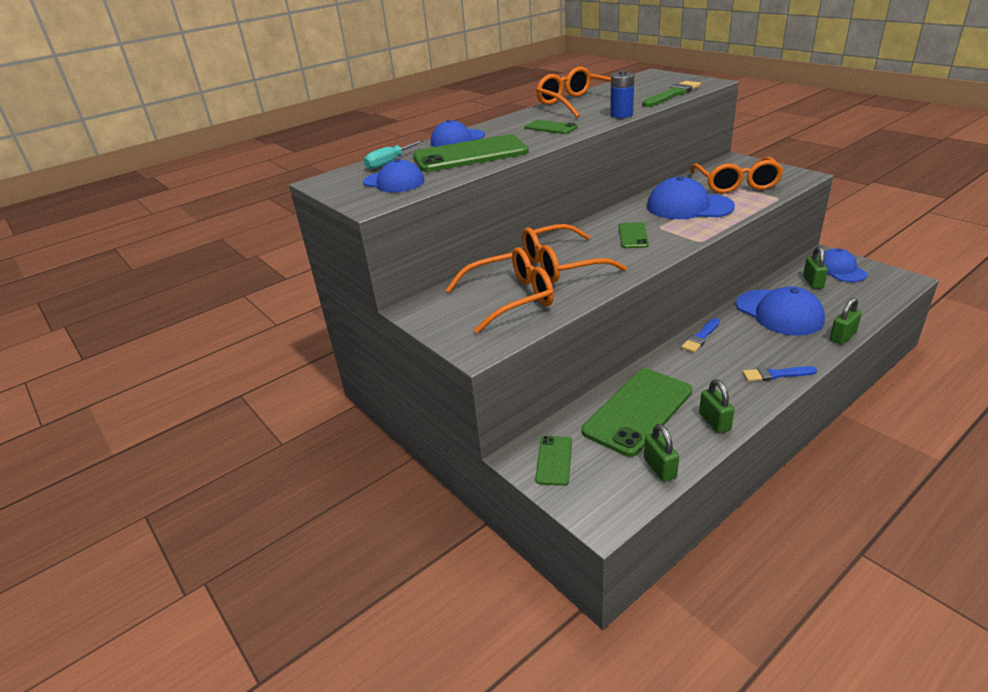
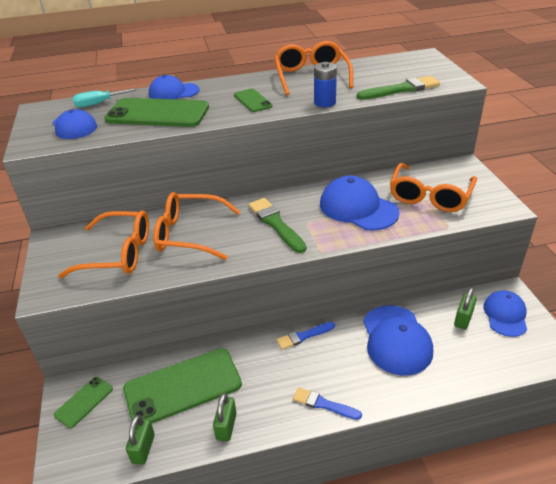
camera: 25 degrees right, 5 degrees up
(633, 236) = (276, 224): green phone -> green brush
(842, 336) = (425, 391): green padlock -> none

